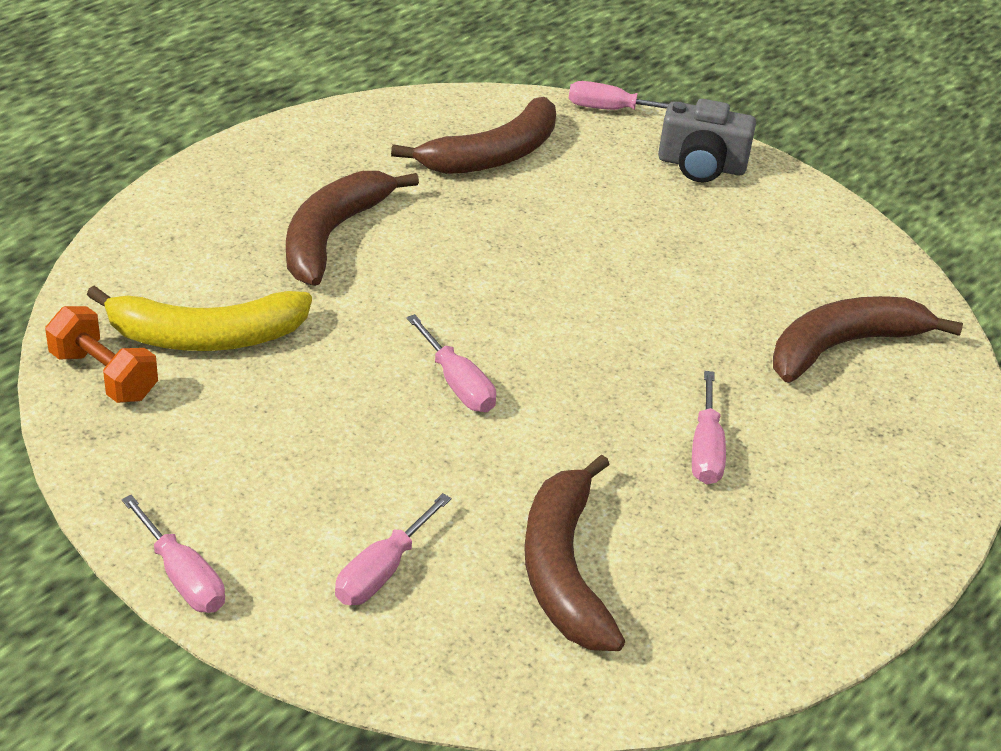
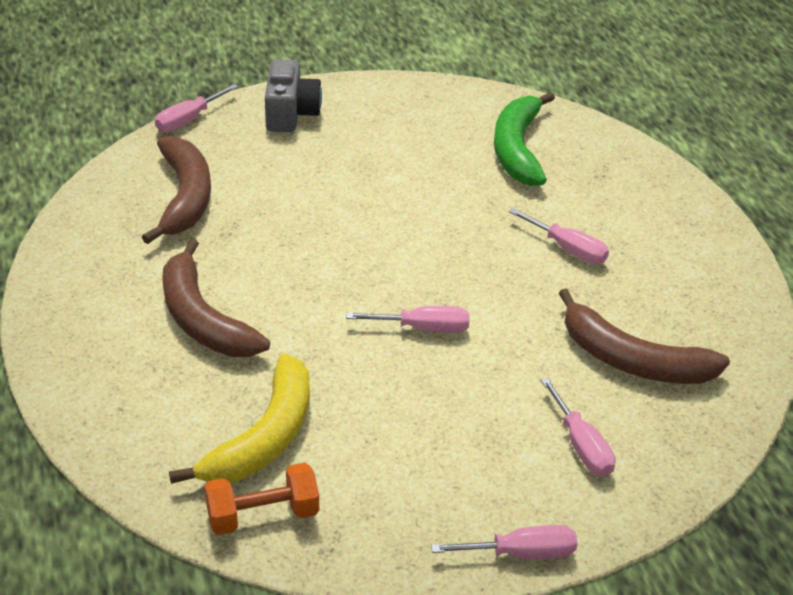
camera: 55 degrees left, 0 degrees up
(701, 165) = (290, 113): grey camera -> grey camera turned 45 degrees counterclockwise
(843, 346) = (517, 149): brown banana -> green banana

